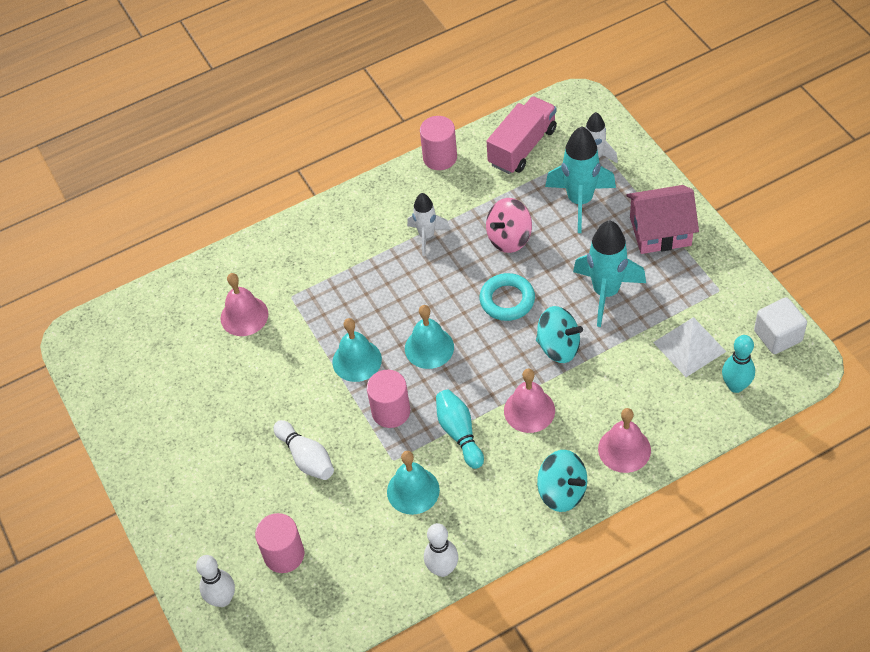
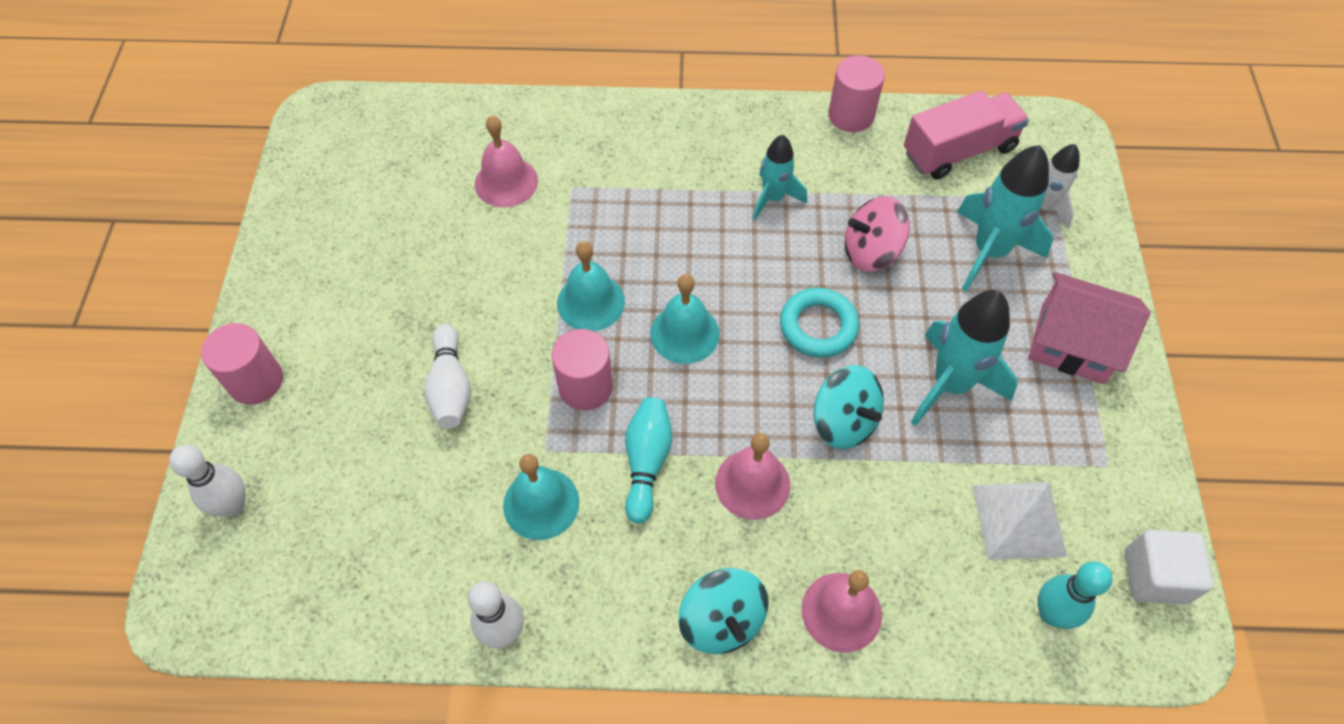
camera: 25 degrees right, 5 degrees up
(284, 554) = (339, 492): pink cylinder -> pink cylinder (256, 381)
(427, 236) = (773, 198): white rocket -> turquoise rocket

